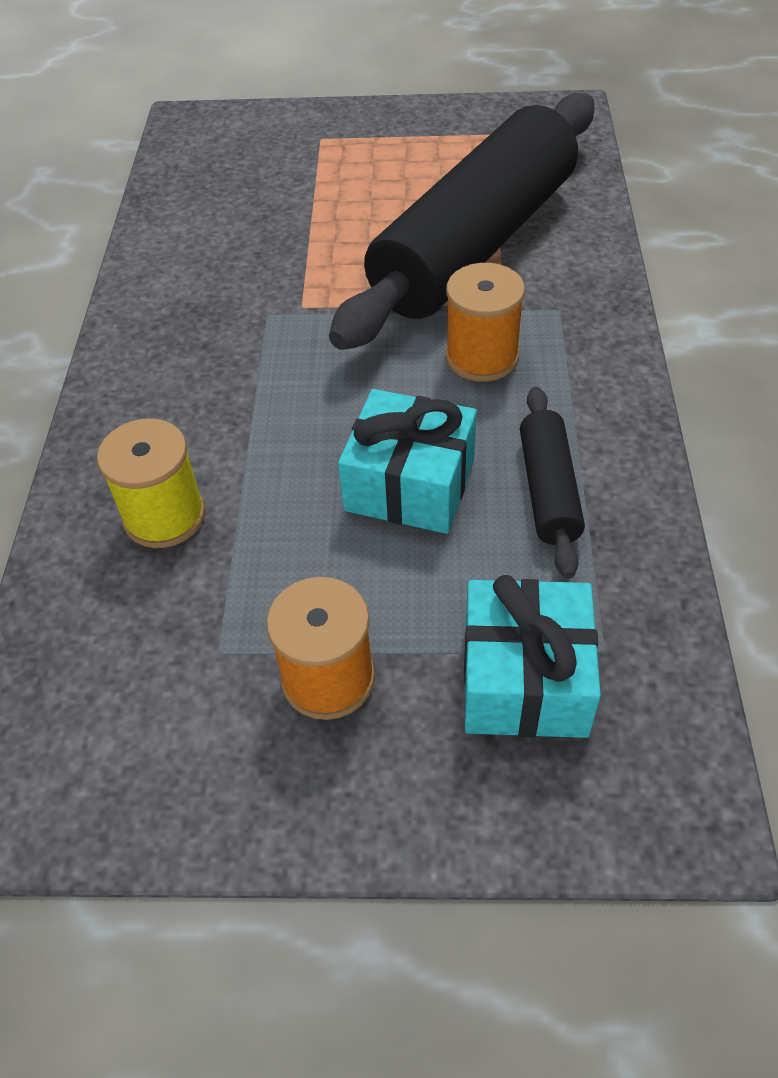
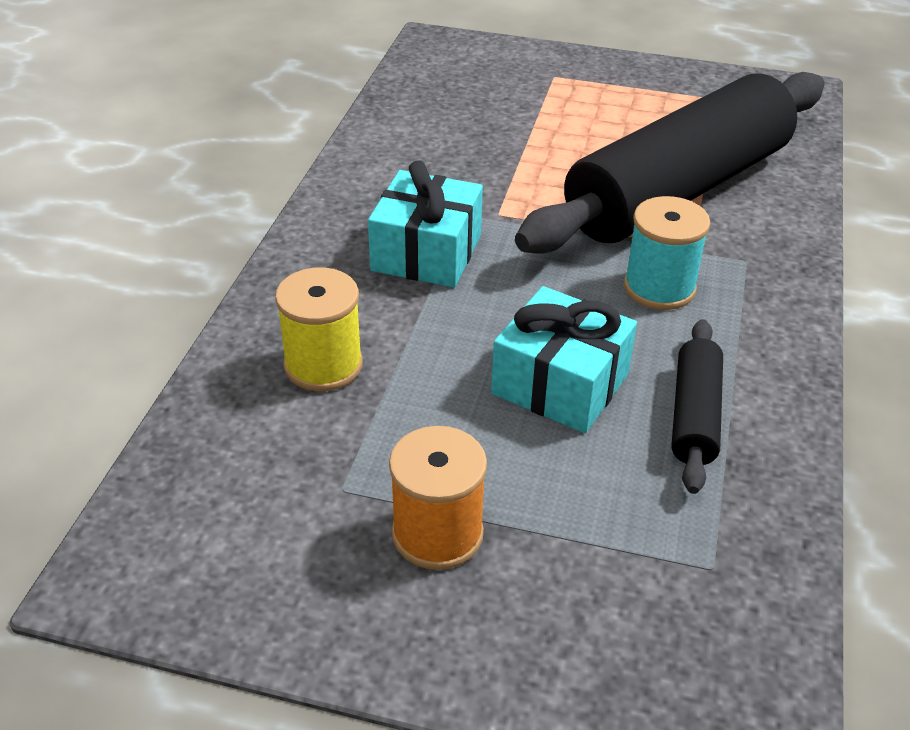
camera: 10 degrees right, 10 degrees down
(482, 357) = (659, 288): orange spool -> turquoise spool
(525, 679) = (627, 576): turquoise gift -> turquoise gift (426, 253)

